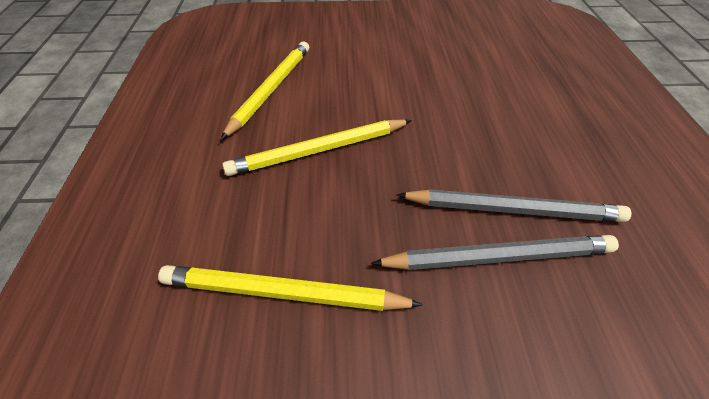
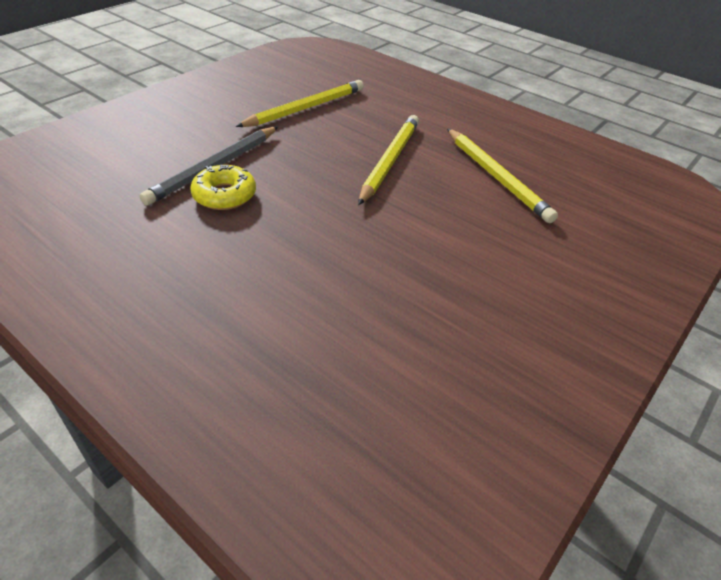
camera: 130 degrees right, 5 degrees down
(513, 210) = (224, 195): grey pencil -> yellow donut

